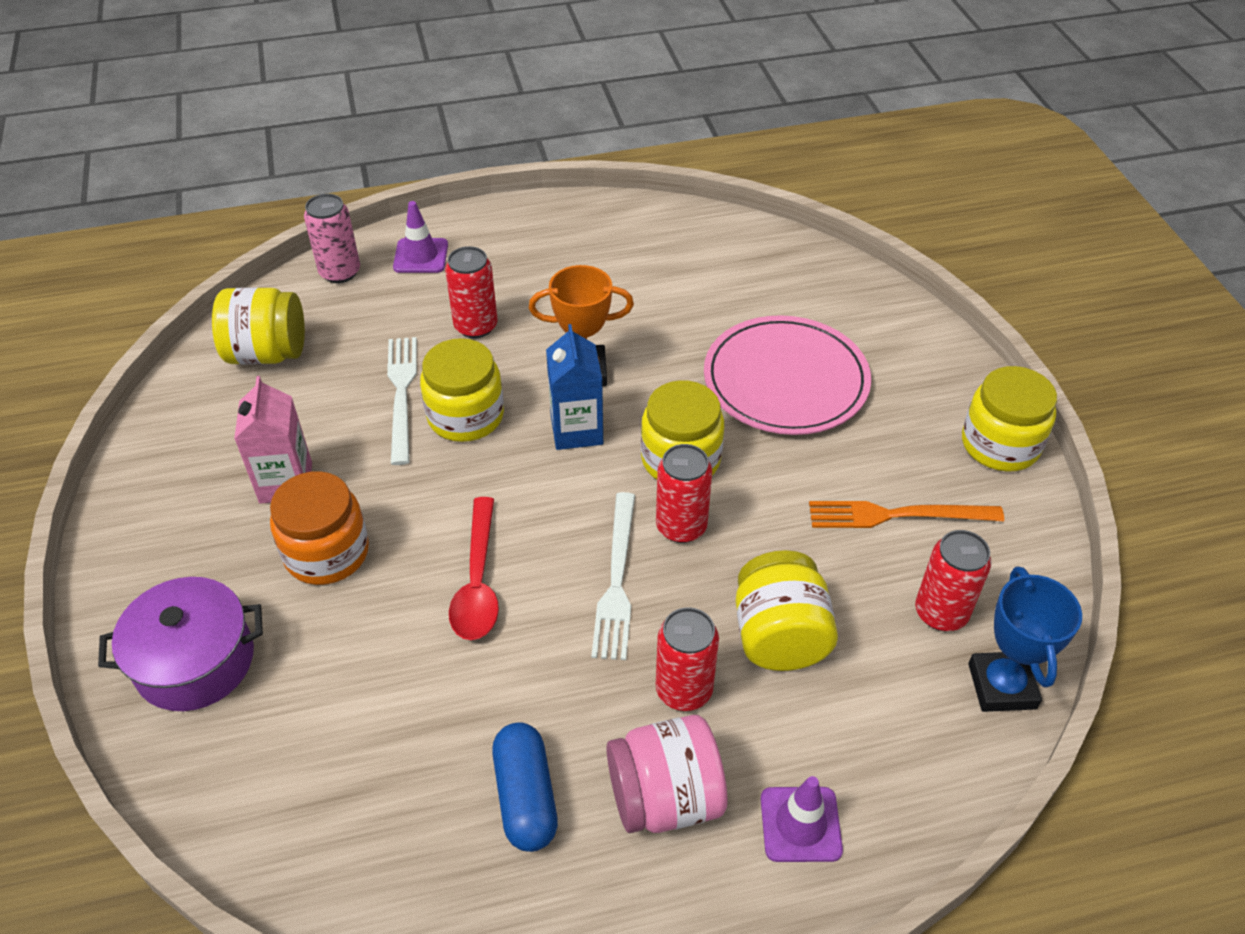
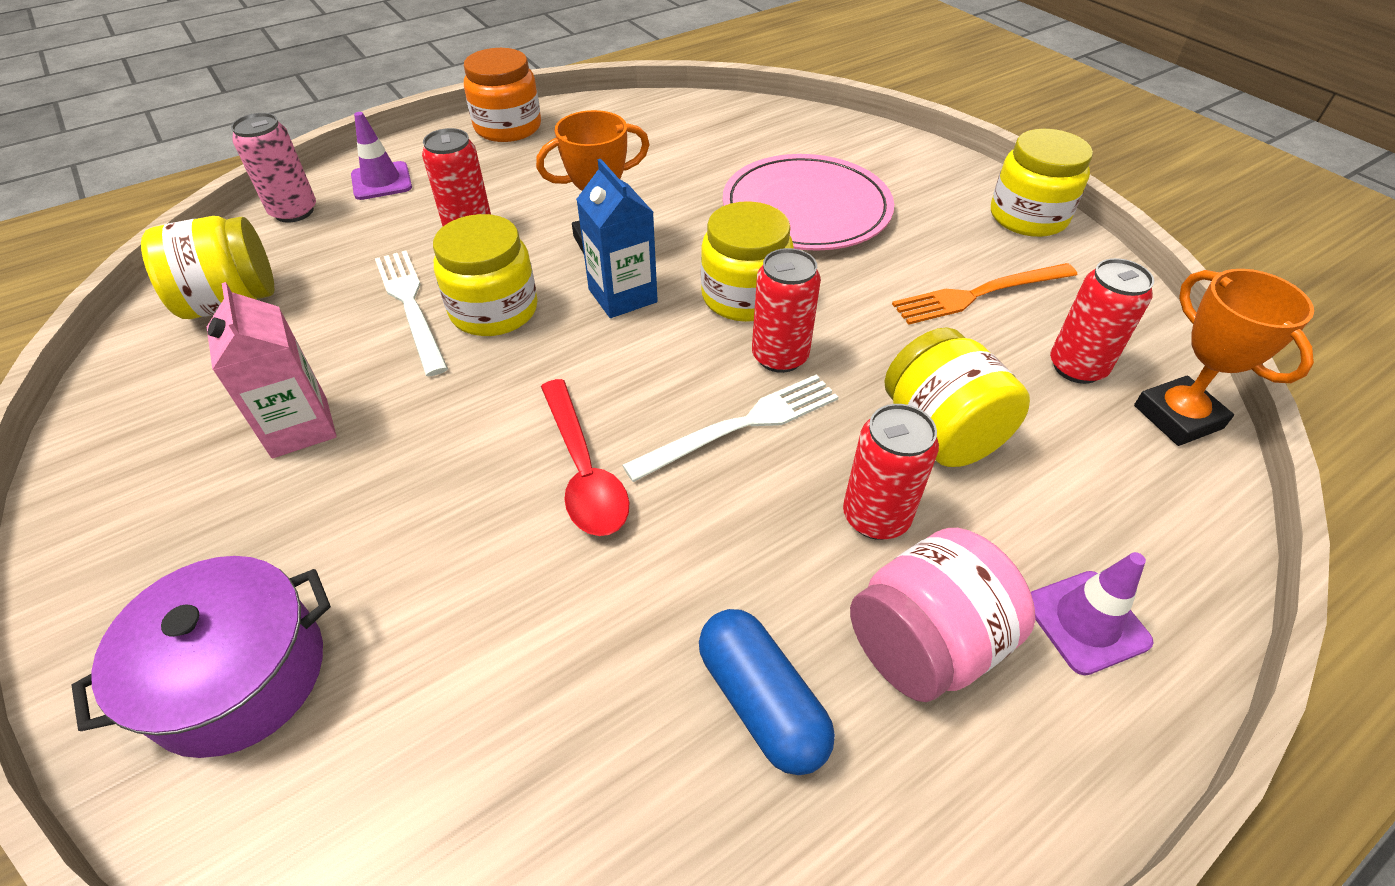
camera: 20 degrees left, 0 degrees up
(327, 553) = (381, 490): orange jar -> orange jar (508, 127)
(617, 580) = (741, 426): white fork -> white fork turned 105 degrees counterclockwise
(1002, 686) = (1178, 417): blue trophy -> orange trophy

